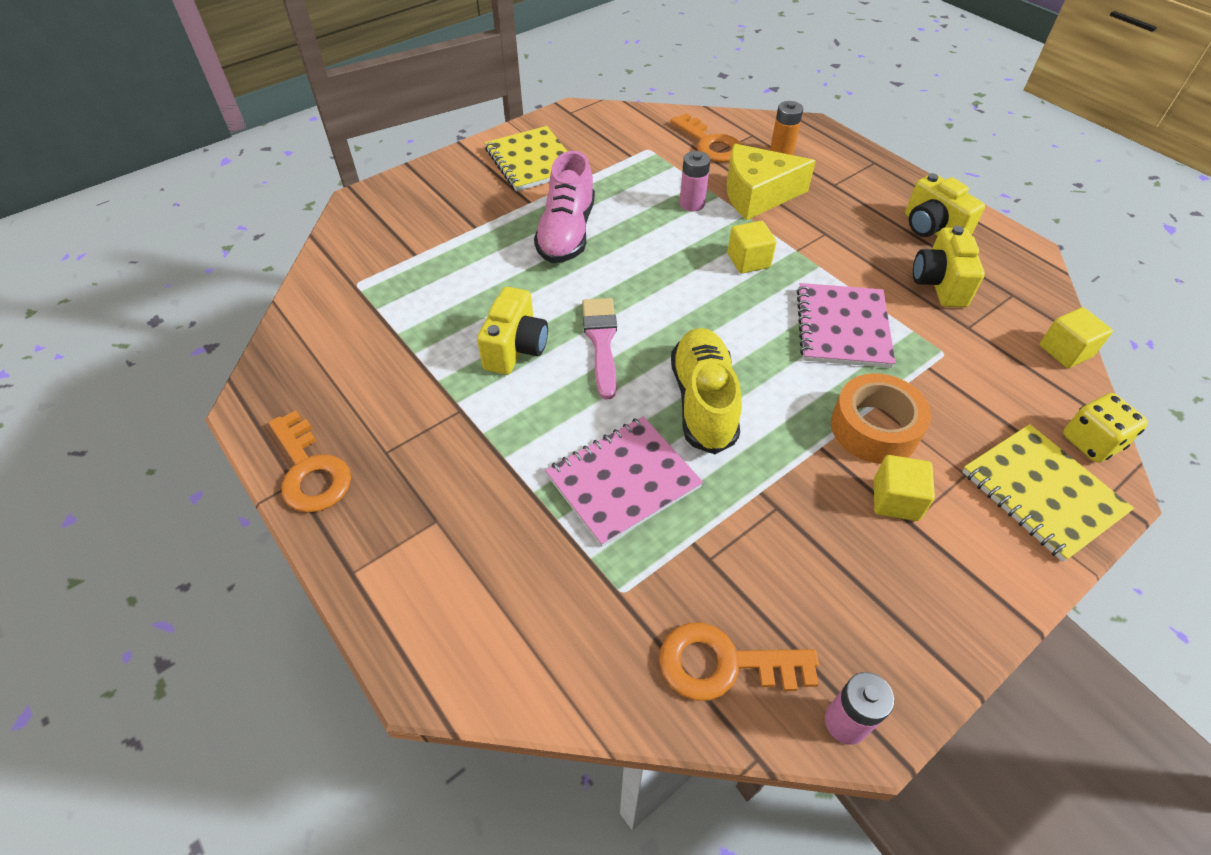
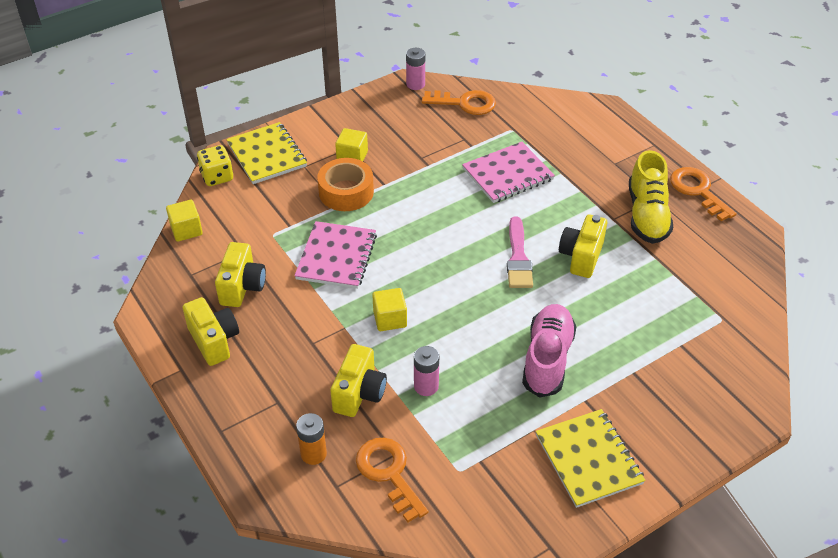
camera: 175 degrees left, 5 degrees down
(703, 401) = (451, 214): yellow shoe -> yellow shoe (647, 215)
(757, 195) = (359, 393): yellow cheese -> yellow camera

